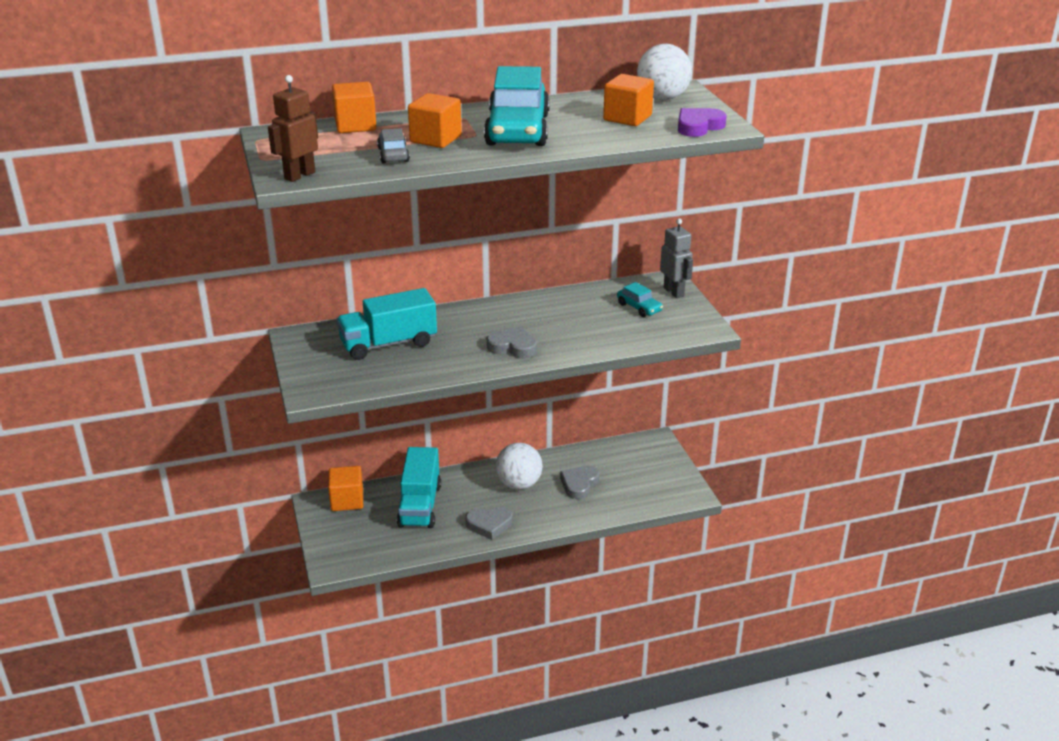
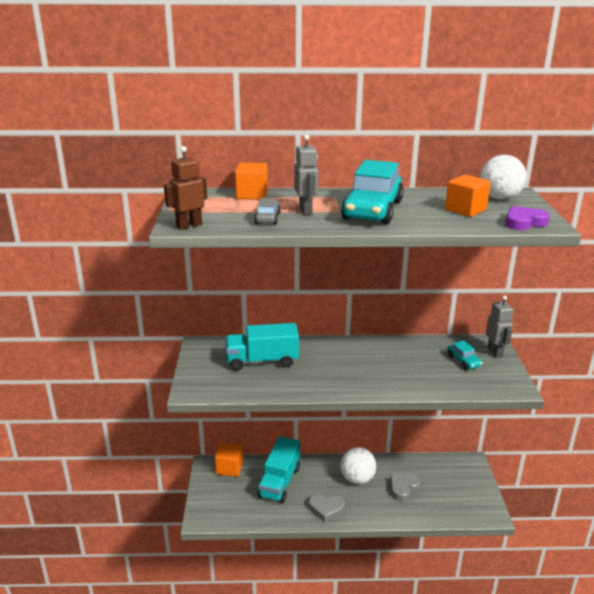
camera: 15 degrees right, 5 degrees down
(435, 139) = (306, 210): orange cube -> grey robot
(513, 347) = (354, 378): grey heart -> none

